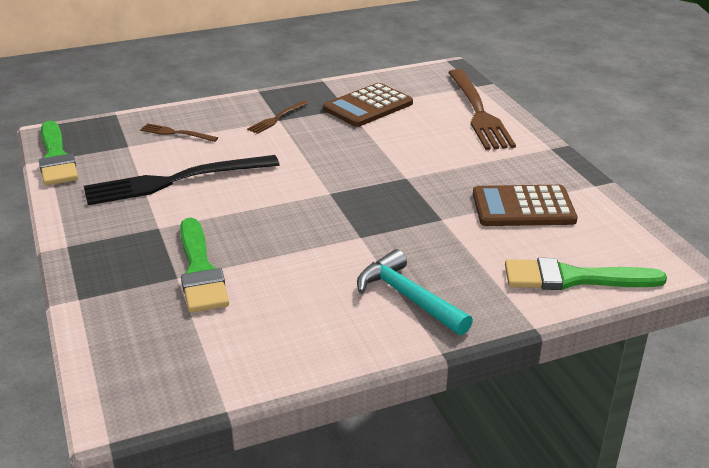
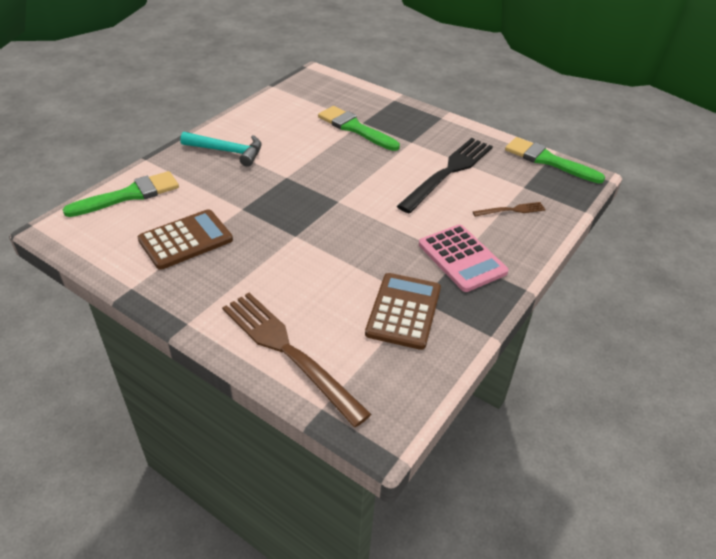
camera: 145 degrees right, 10 degrees up
(277, 118) = (462, 258): brown fork -> pink calculator

